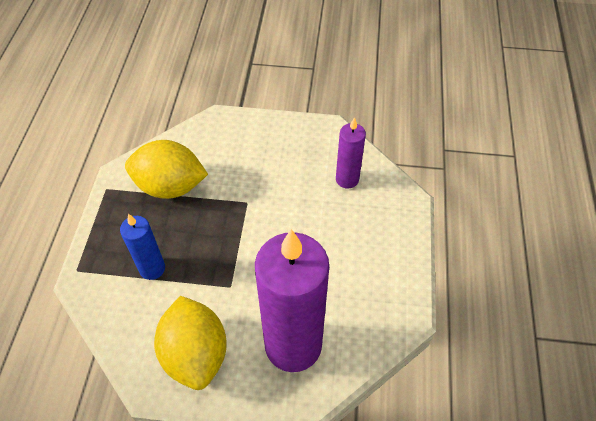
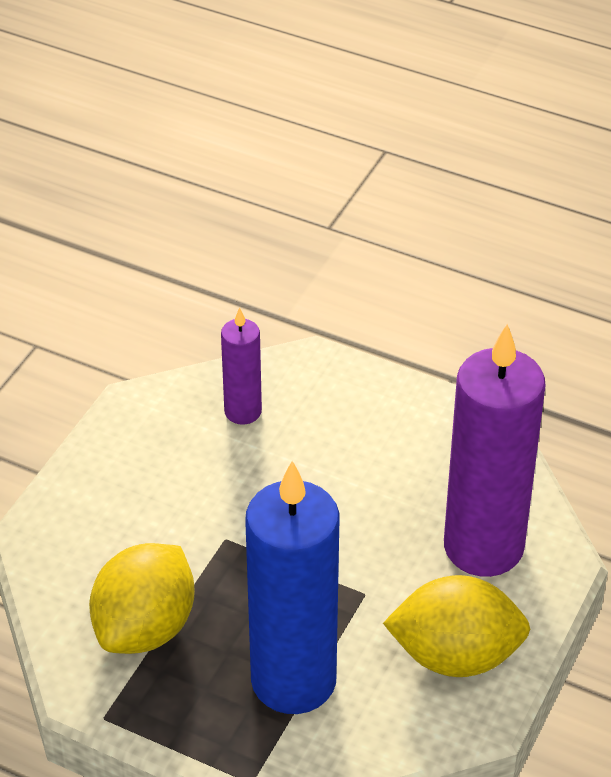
camera: 70 degrees left, 10 degrees down
(152, 268) = (293, 680): blue candle -> blue candle, size x2.03

